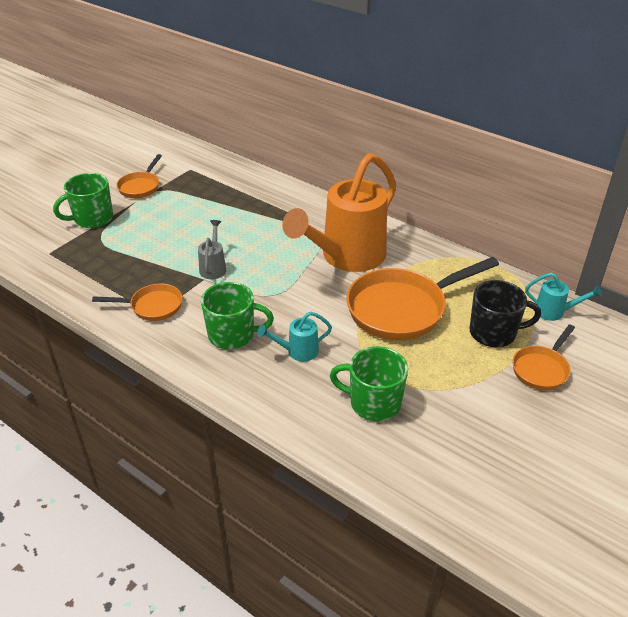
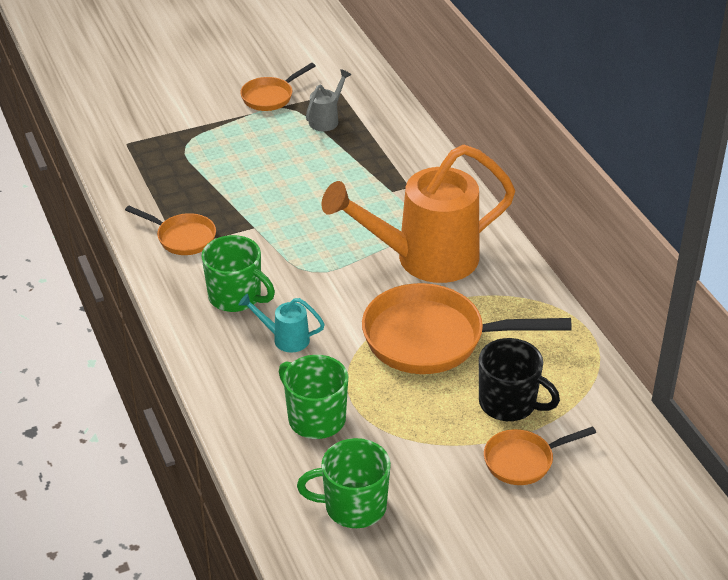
camera: 30 degrees right, 0 degrees up
(92, 219) = (194, 119): green mug -> green mug (353, 506)
(213, 267) = (274, 218): grey watering can -> grey watering can (326, 120)
(554, 312) = (603, 409): turquoise watering can -> none

